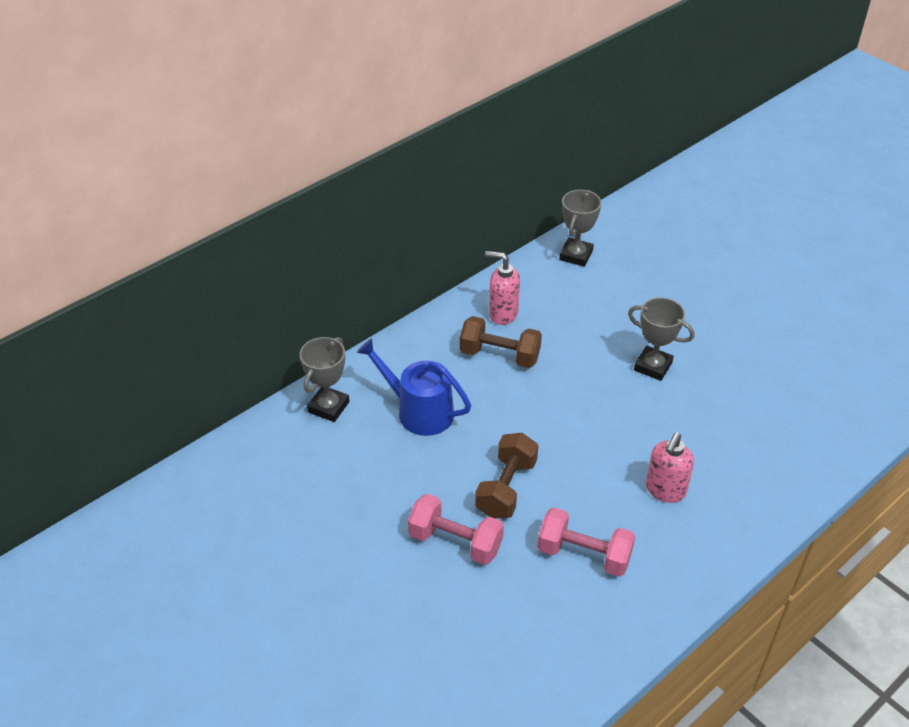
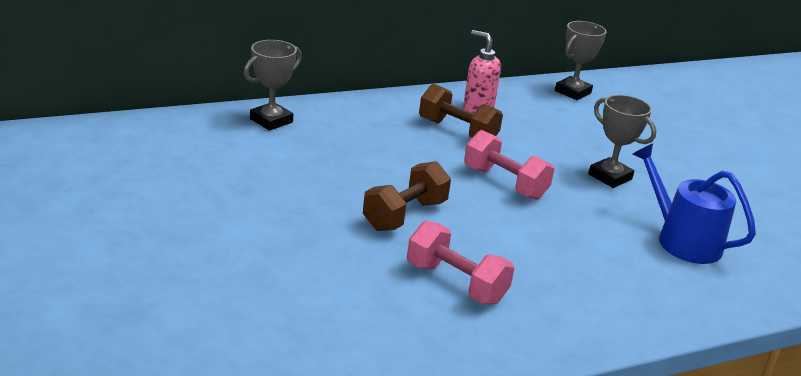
camera: 15 degrees right, 15 degrees down
(419, 411) = (354, 145): blue watering can -> blue watering can (682, 240)
(455, 542) = (327, 236): pink dumbbell -> pink dumbbell (505, 183)
(665, 490) = (573, 262): pink soap dispenser -> none

